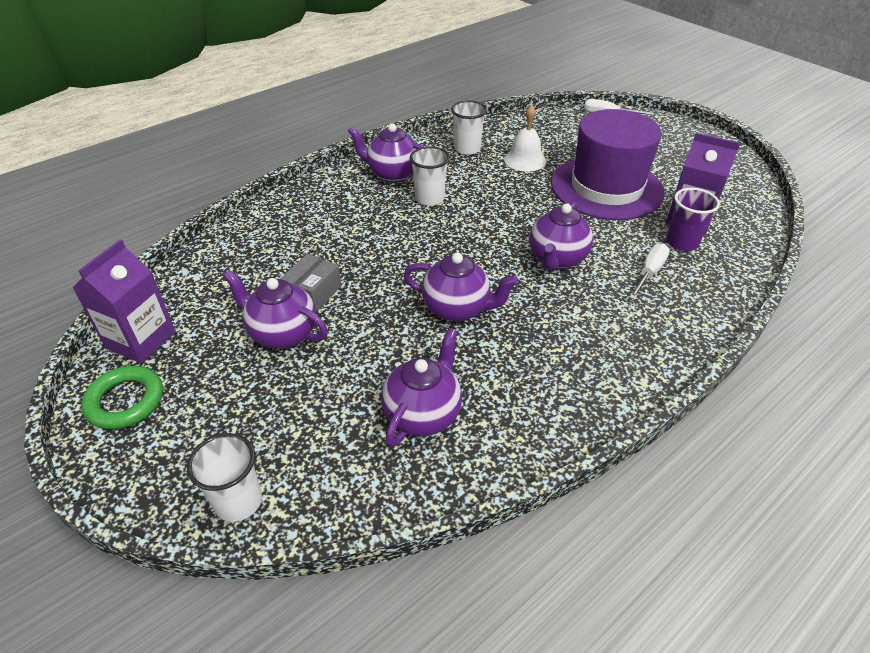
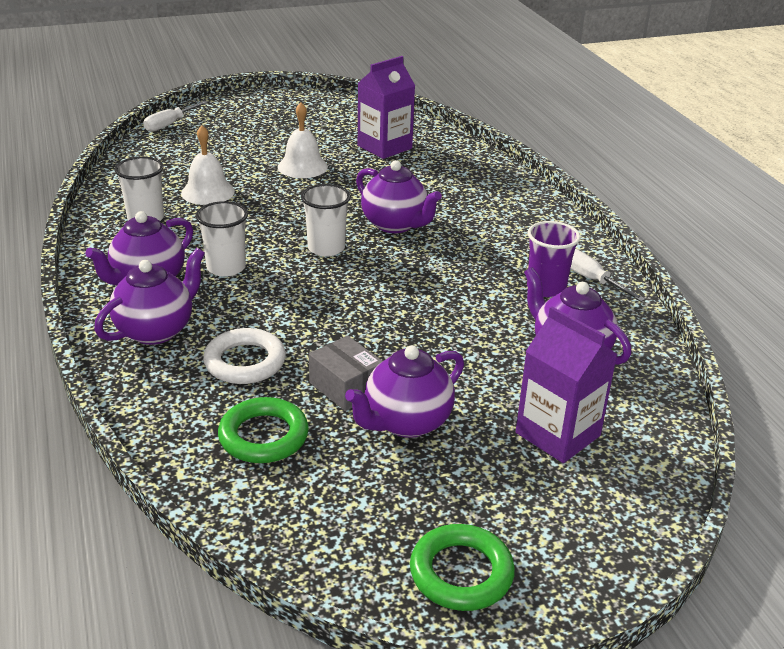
camera: 70 degrees left, 10 degrees down
(141, 340) = (348, 551): purple carton -> purple carton (558, 434)
(238, 501) = (643, 490): white cup -> white cup (326, 248)
(245, 272) = (263, 436): none -> green ring
(321, 240) = (245, 362): none -> white ring
(457, 309) = (434, 298): purple teapot -> purple teapot (156, 330)
(606, 187) = (302, 166): purple hat -> white bell
(649, 272) = (446, 188): white screwdriver -> white screwdriver (591, 279)
(681, 242) = (415, 162): purple cup -> purple cup (546, 288)

